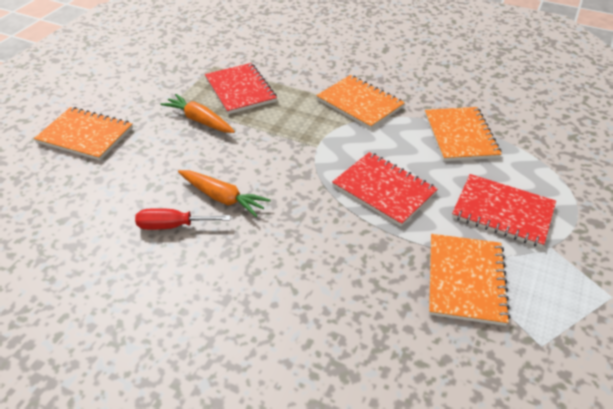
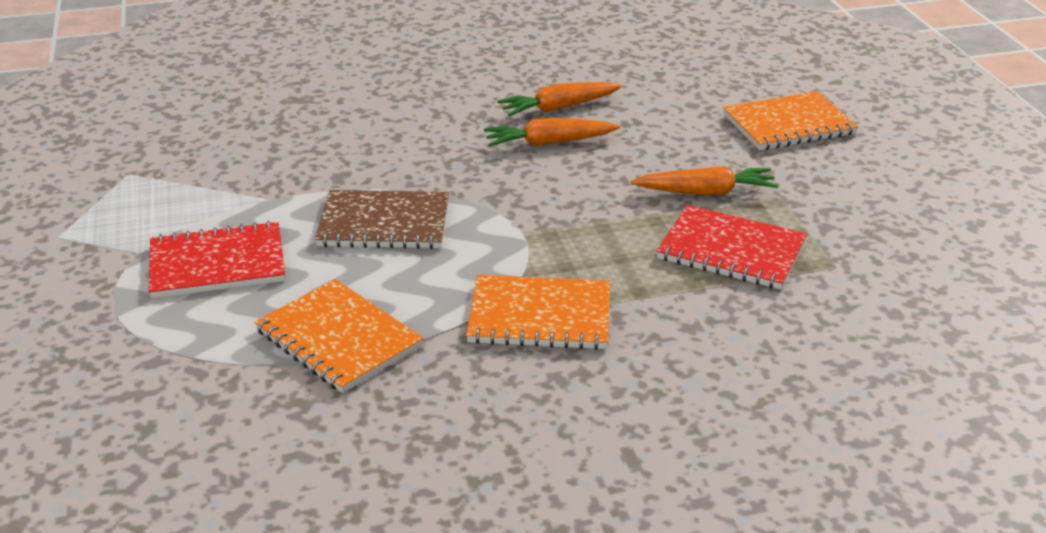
camera: 140 degrees right, 10 degrees down
(172, 226) = (559, 108): red screwdriver -> orange carrot
(384, 190) = (384, 223): red notebook -> brown notebook
(466, 280) = (227, 187): orange notebook -> none

